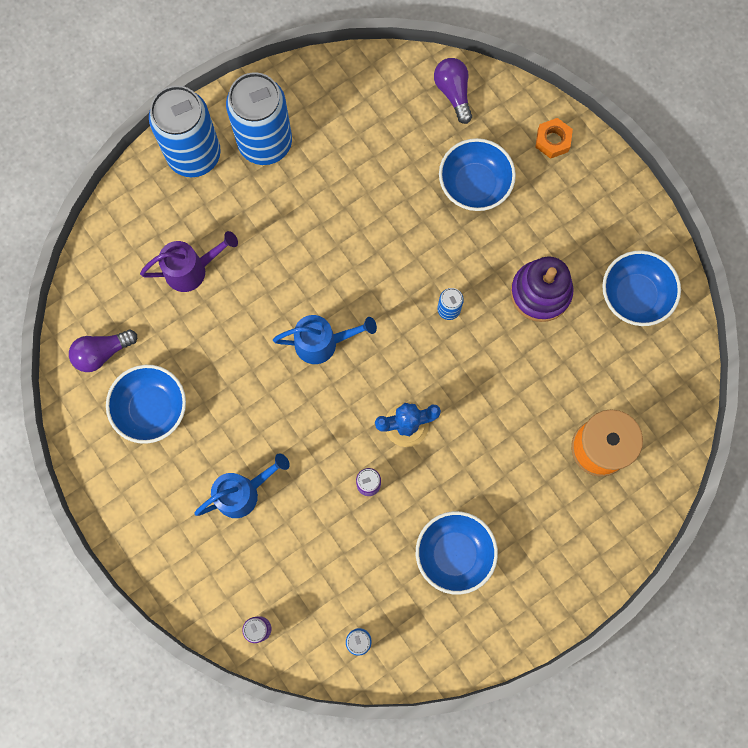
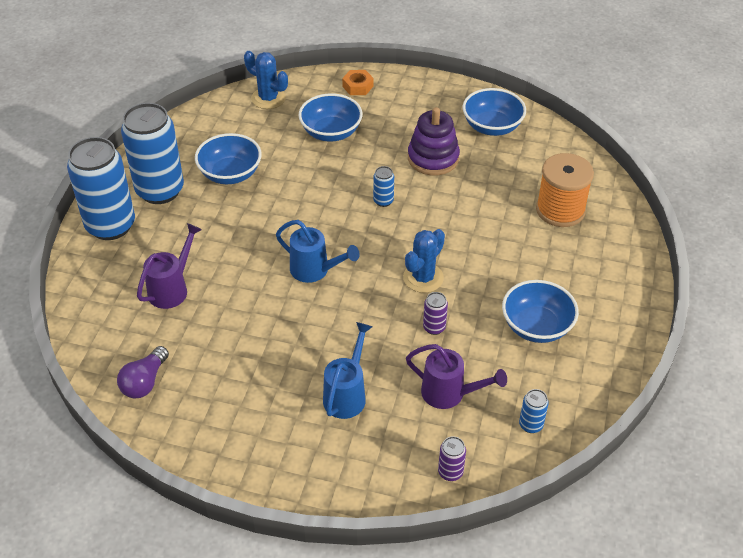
camera: 40 degrees left, 30 degrees down
(151, 408) = (220, 390): blue bowl -> blue bowl (230, 174)
(322, 343) = (314, 270): blue watering can -> blue watering can turned 75 degrees clockwise
(322, 558) = (449, 394): none -> purple watering can
(453, 93) = (268, 98): purple light bulb -> blue cactus

